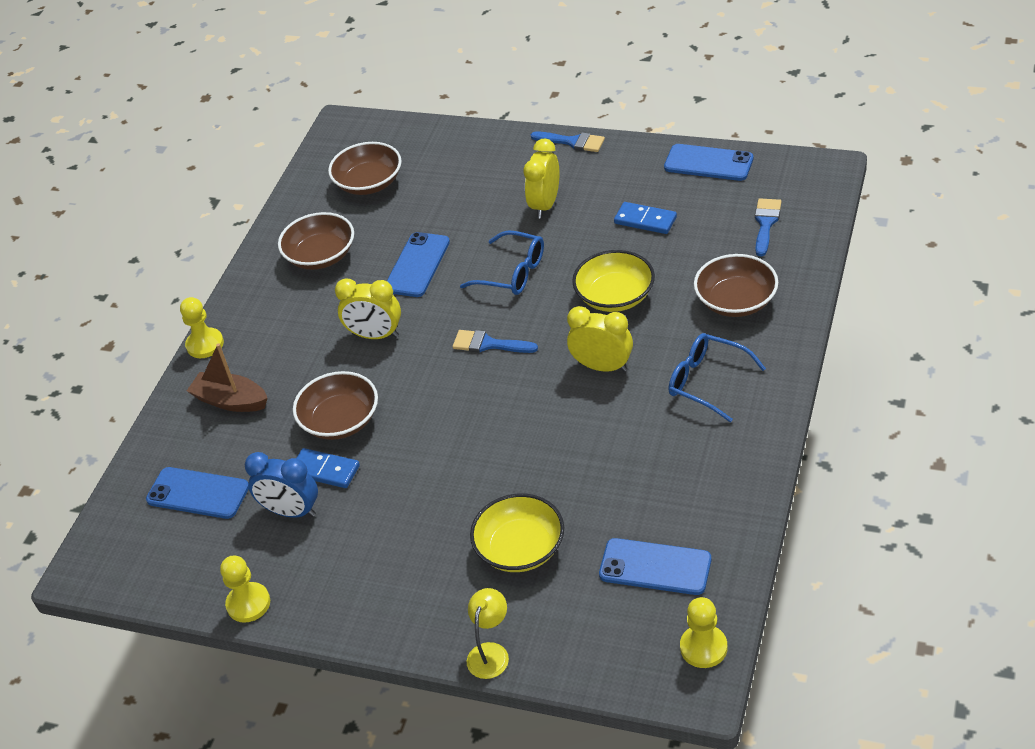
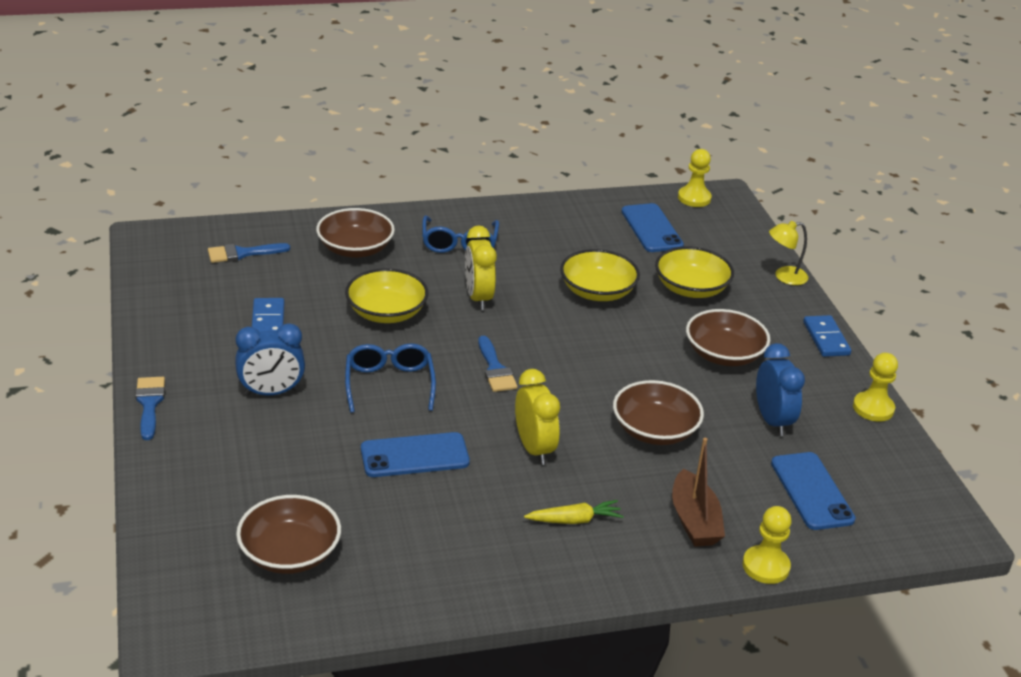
camera: 130 degrees left, 10 degrees down
(205, 344) = (639, 582): yellow pawn -> yellow pawn (765, 566)
(286, 331) = (574, 520): none -> yellow carrot
(321, 256) = (442, 543): brown bowl -> brown bowl (724, 354)
(325, 470) = (714, 418): blue domino -> blue domino (826, 338)
(545, 205) = (271, 392): yellow clock -> blue clock
(560, 463) = (597, 291): none -> yellow bowl
(708, 163) = (159, 303): blue phone -> none

